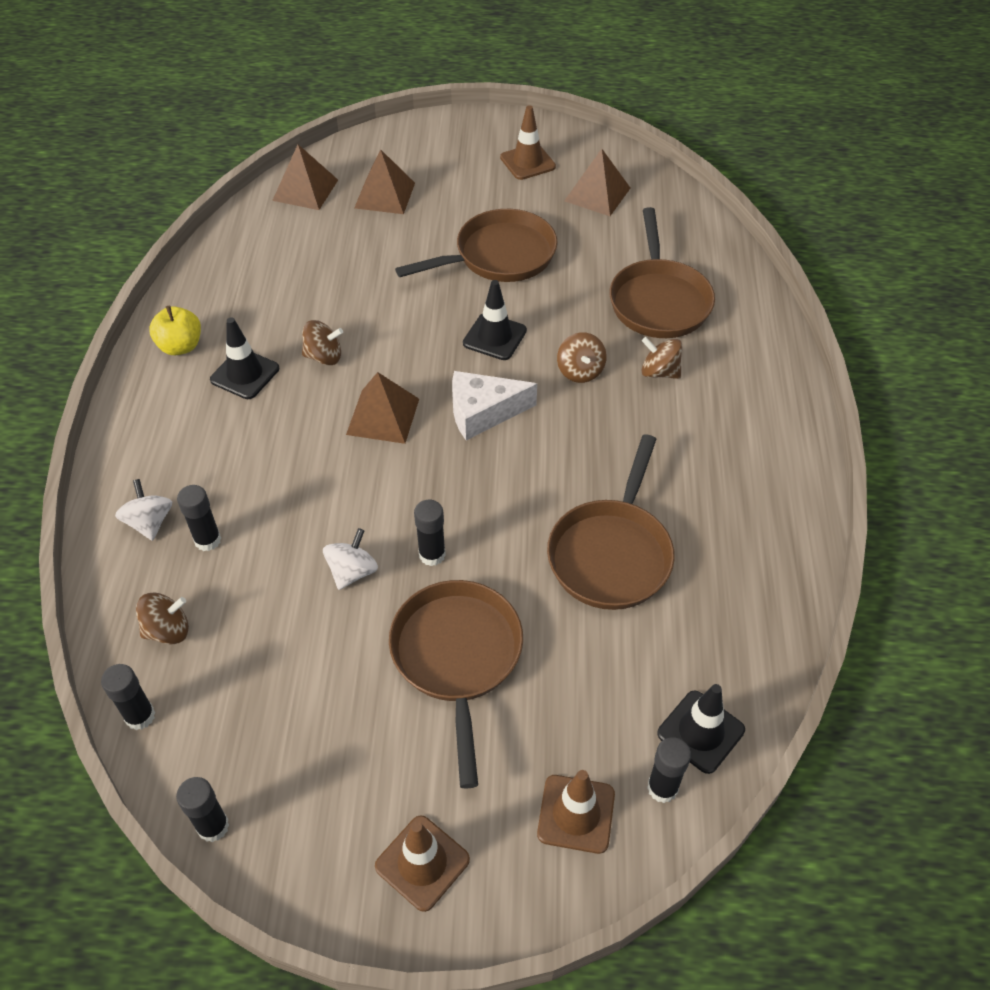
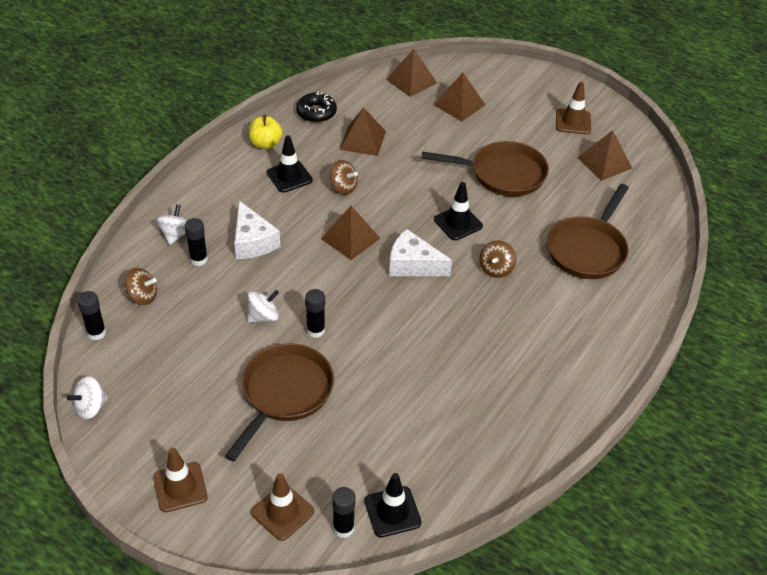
camera: 30 degrees right, 5 degrees down
(213, 826) = (90, 407): black glue stick -> white spinning top
(216, 278) = (316, 112): none -> black donut
(262, 480) = (253, 241): none -> white cheese
(302, 287) = (362, 140): none -> brown pyramid
(611, 553) = (424, 385): brown pan -> none
(659, 372) = (549, 294): brown spinning top -> none

